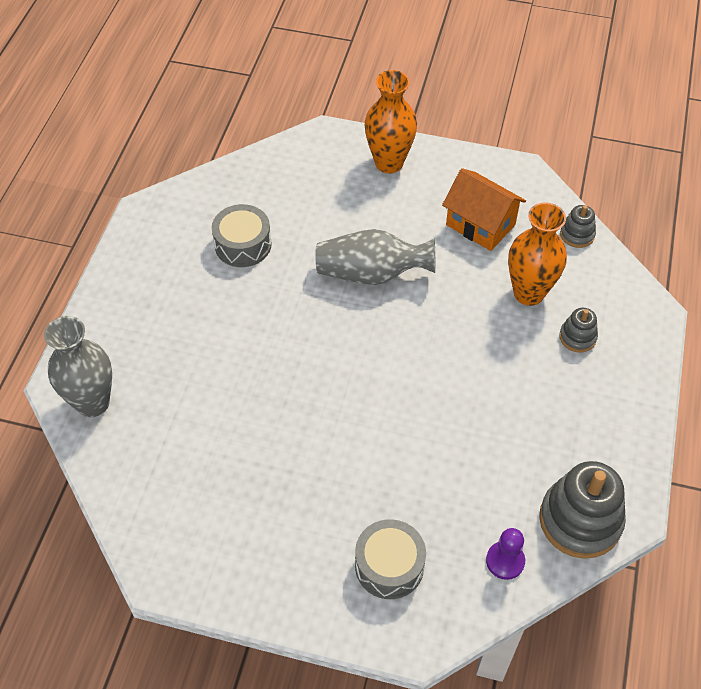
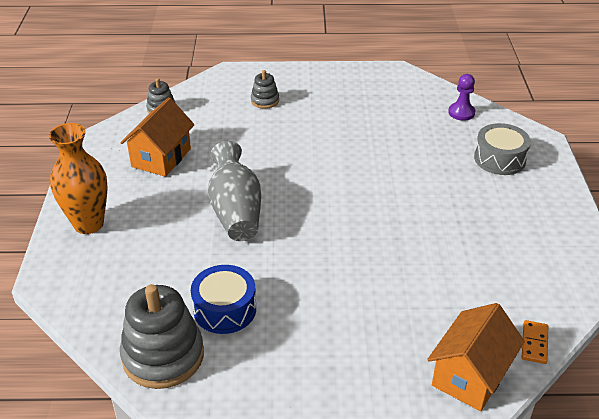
camera: 105 degrees left, 15 degrees down
(93, 403) = (470, 375): grey vase -> orange house
(101, 470) = (534, 343): none -> orange domino
(243, 244) = (225, 309): grey drum -> blue drum
(528, 293) = (230, 126): orange vase -> none
(580, 520) = (413, 88): grey stacking toy -> grey stacking toy (163, 356)

